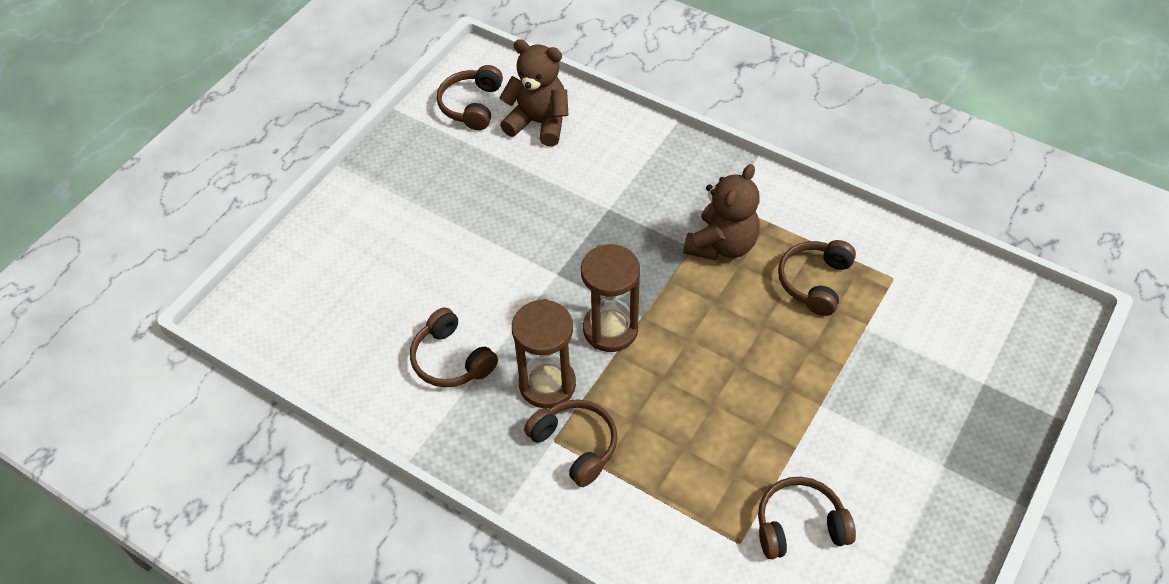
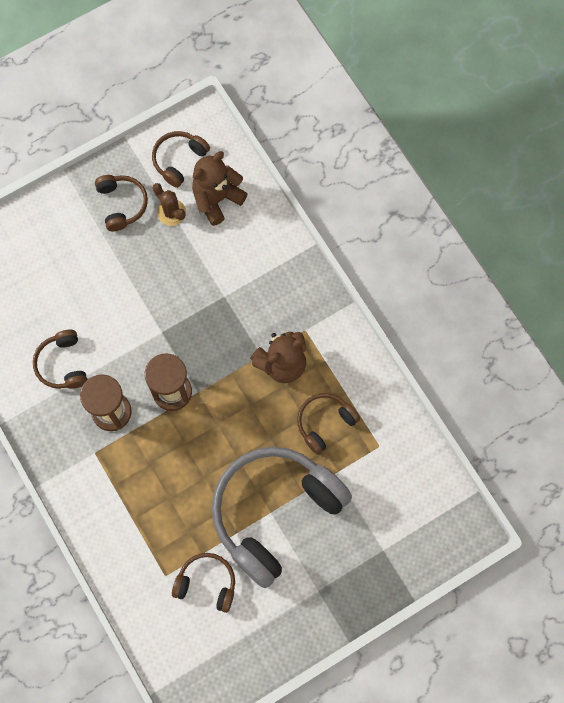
camera: 25 degrees right, 20 degrees up
(494, 155) = (171, 212): none -> brown cactus
(539, 123) = (217, 199): brown teddy bear -> brown teddy bear turned 90 degrees counterclockwise
(575, 445) = (106, 463): brown headphones -> brown headphones (122, 204)
(825, 402) = (274, 512): none -> grey headphones

